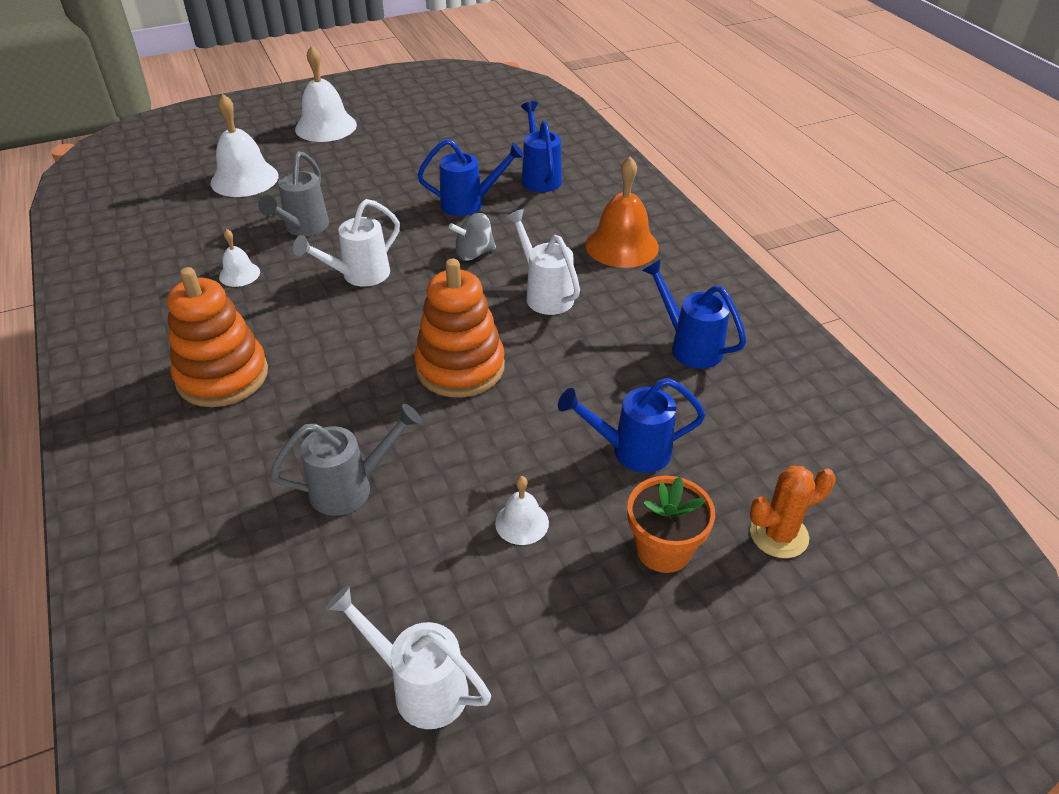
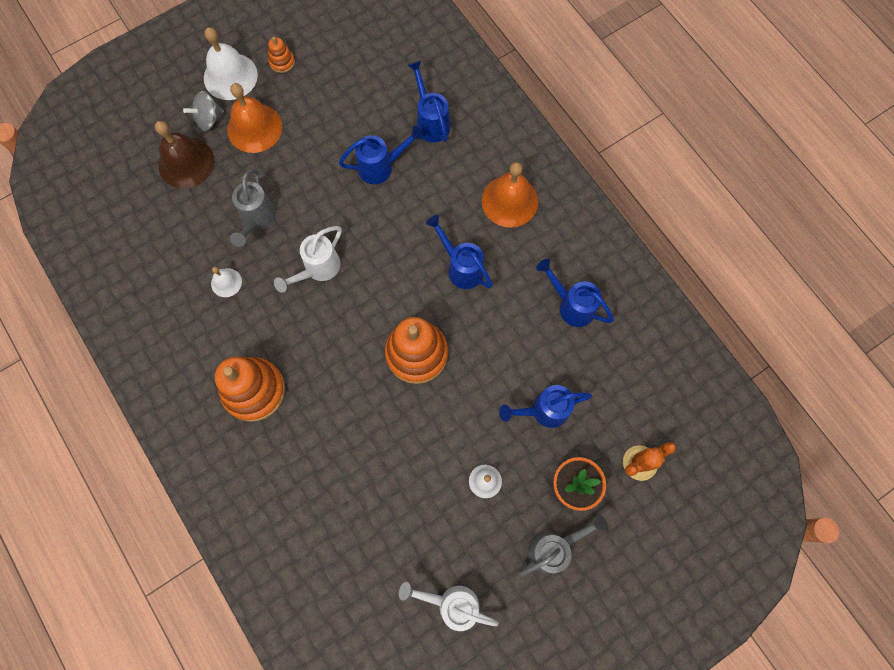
camera: 10 degrees left, 30 degrees up
(244, 179) = (186, 163): white bell -> brown bell
(334, 162) = (254, 128): none -> orange bell
(352, 488) = (373, 473): grey watering can -> grey watering can (553, 548)
(386, 123) = (282, 62): none -> orange stacking toy
(474, 253) = (399, 229): grey spinning top -> grey spinning top (209, 119)
(544, 294) = (461, 267): white watering can -> blue watering can

